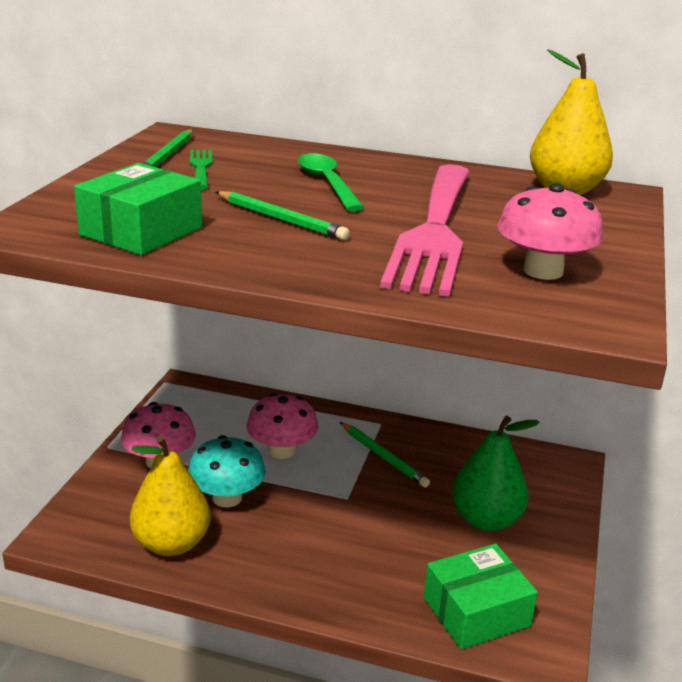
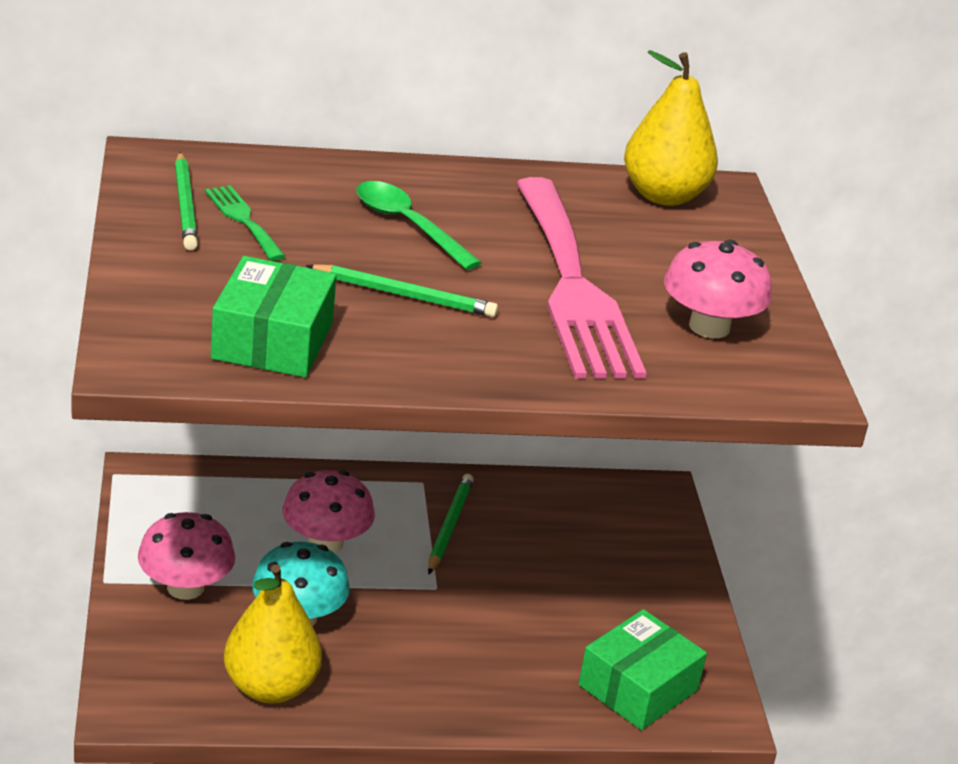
camera: 25 degrees left, 5 degrees up
(383, 457) = (449, 526): green pencil -> green pencil turned 105 degrees counterclockwise
(486, 520) = (601, 582): green pear -> none

